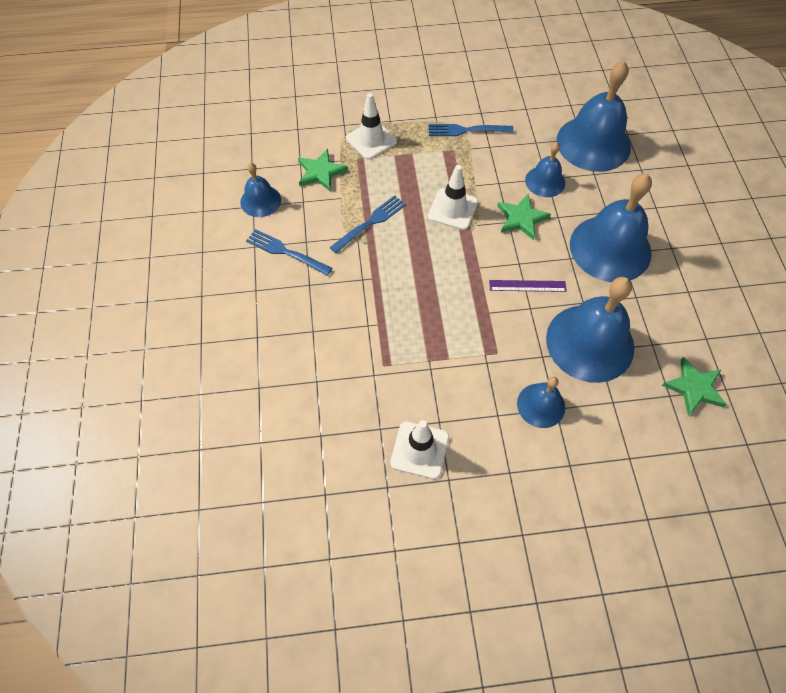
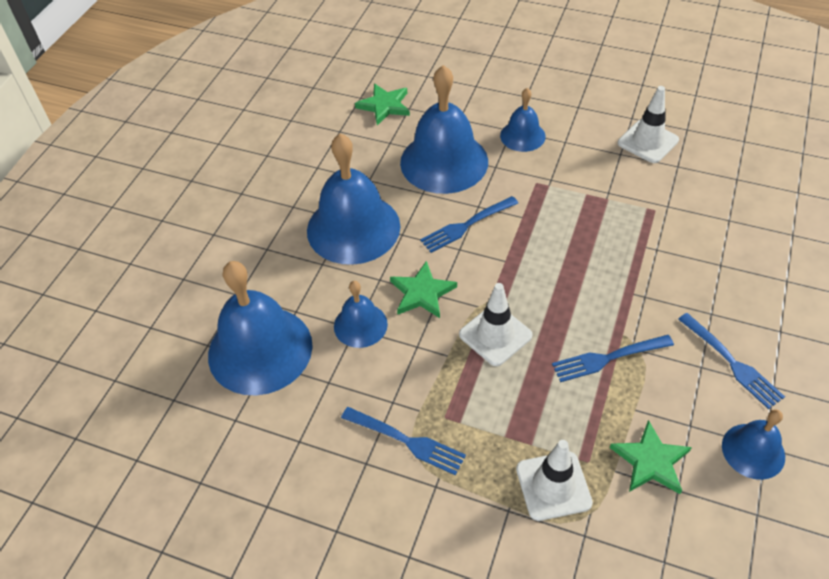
camera: 150 degrees left, 10 degrees down
(527, 285) = (466, 225): purple ruler -> blue fork

